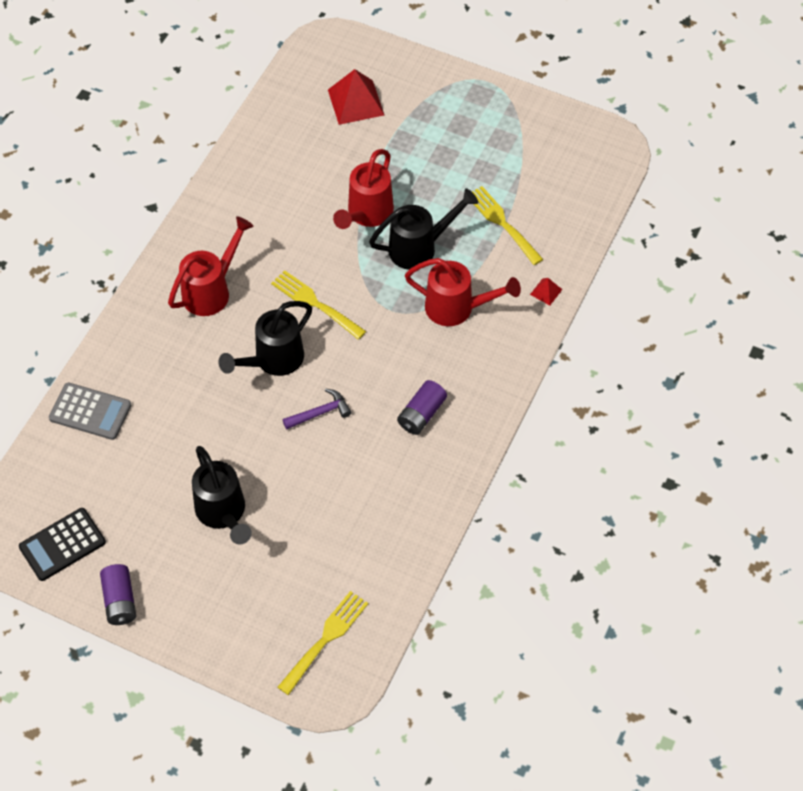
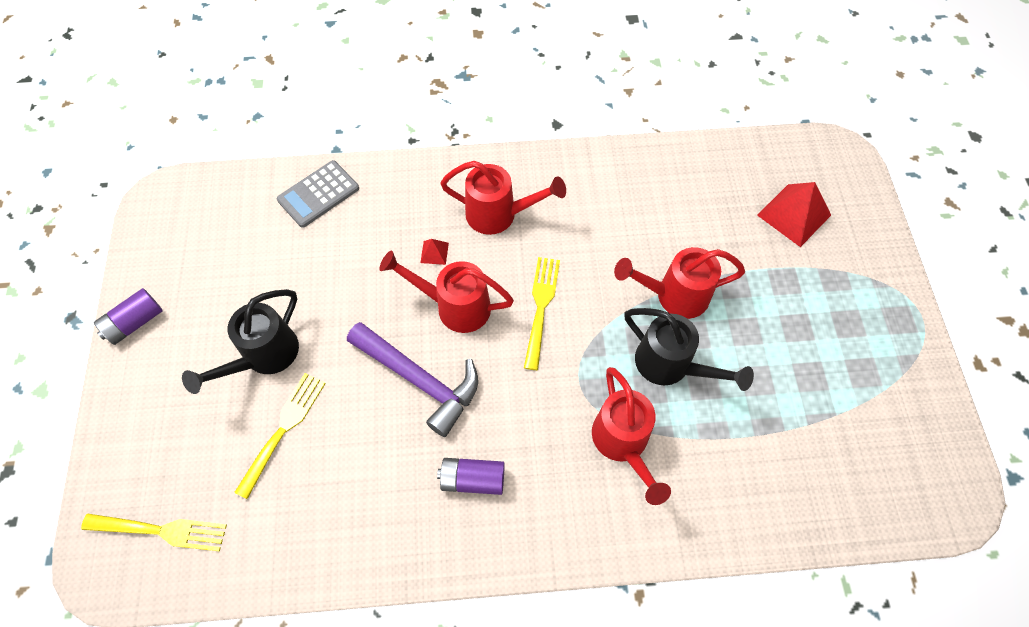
camera: 60 degrees right, 5 degrees up
(62, 544) = (174, 247): black calculator -> none
(90, 412) = (318, 194): grey calculator -> grey calculator turned 60 degrees clockwise
(273, 360) = (455, 306): black watering can -> red watering can
(320, 412) = (420, 380): purple hammer -> purple hammer, size x1.92
(502, 223) = (760, 430): yellow fork -> yellow fork (283, 428)
(546, 292) = (707, 528): red pyramid -> red pyramid (434, 252)

